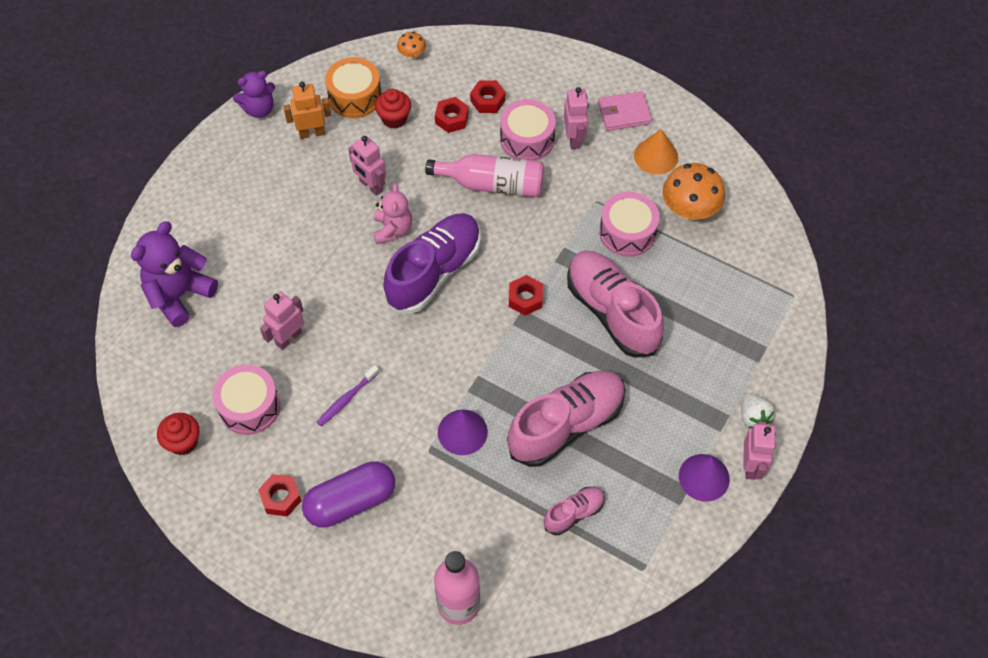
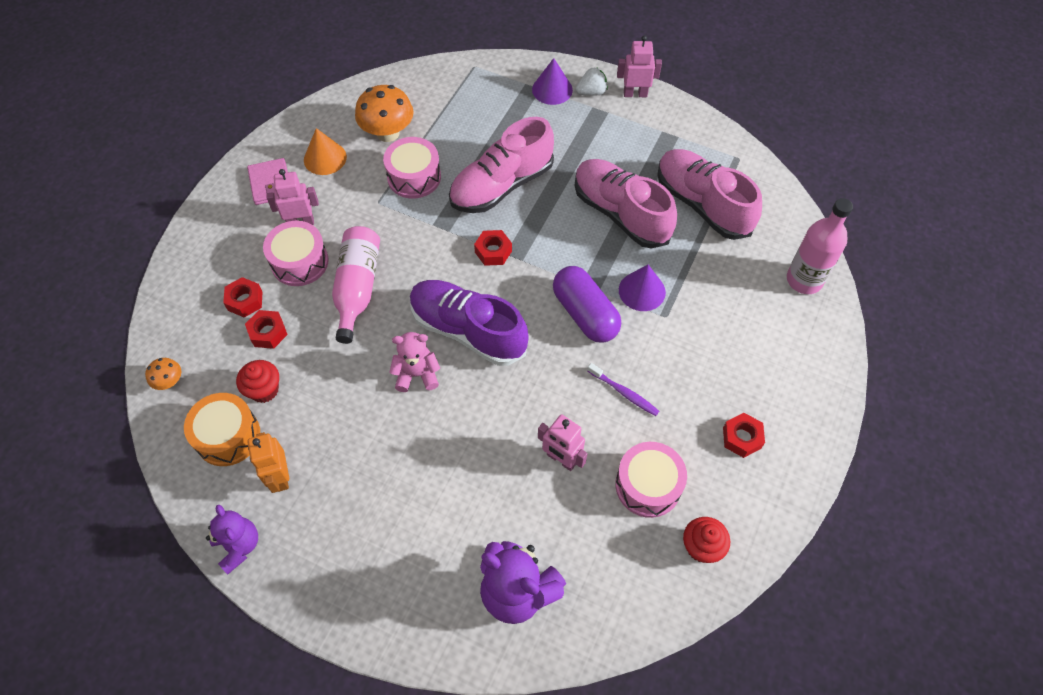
camera: 95 degrees left, 0 degrees up
(351, 502) = (731, 375): purple capsule -> purple capsule (585, 314)
(371, 186) = (359, 403): pink robot -> none
(574, 513) = (702, 204): pink shoe -> pink shoe, size x2.03
(704, 477) = (651, 122): purple cone -> purple cone (552, 89)

